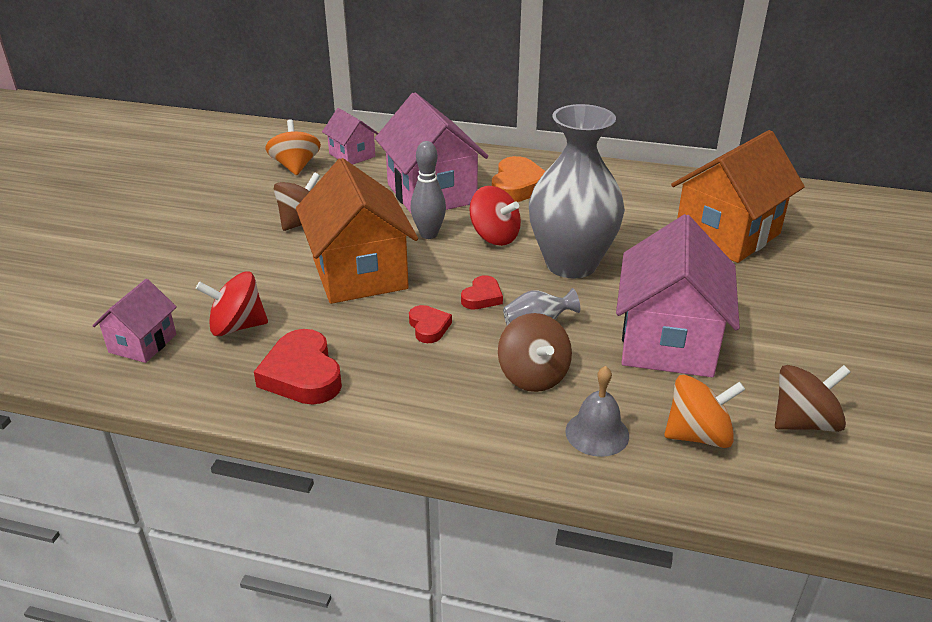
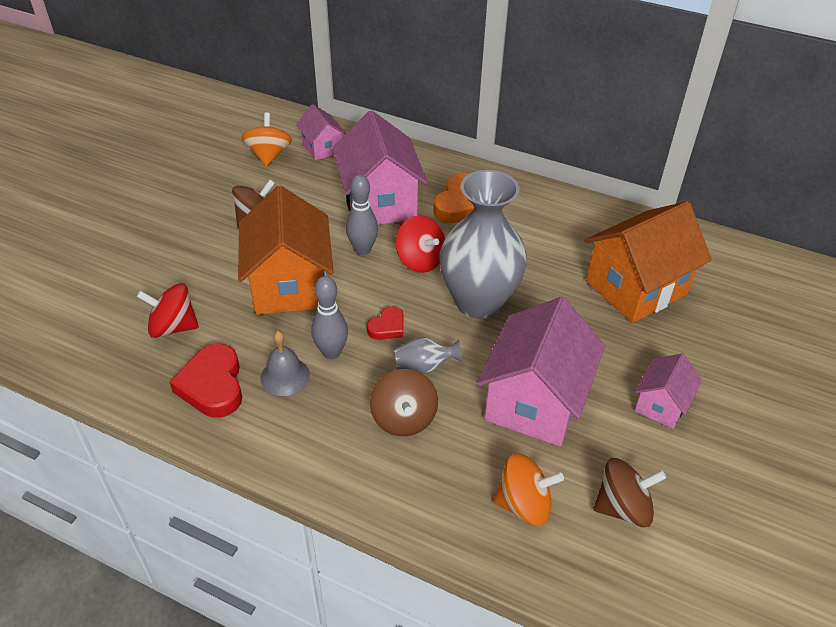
camera: 10 degrees right, 10 degrees up
(143, 343) = (94, 332): pink house -> pink house (661, 405)
(429, 327) = (331, 352): red heart -> grey bowling pin
(597, 433) = (438, 487): grey bell -> grey bell (285, 376)

